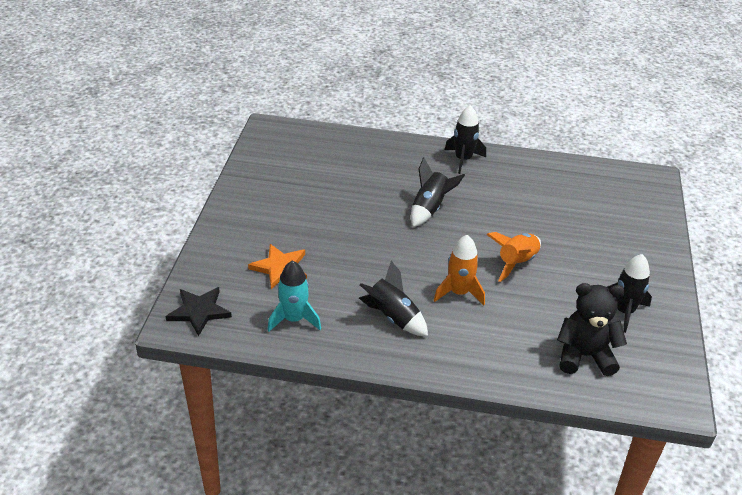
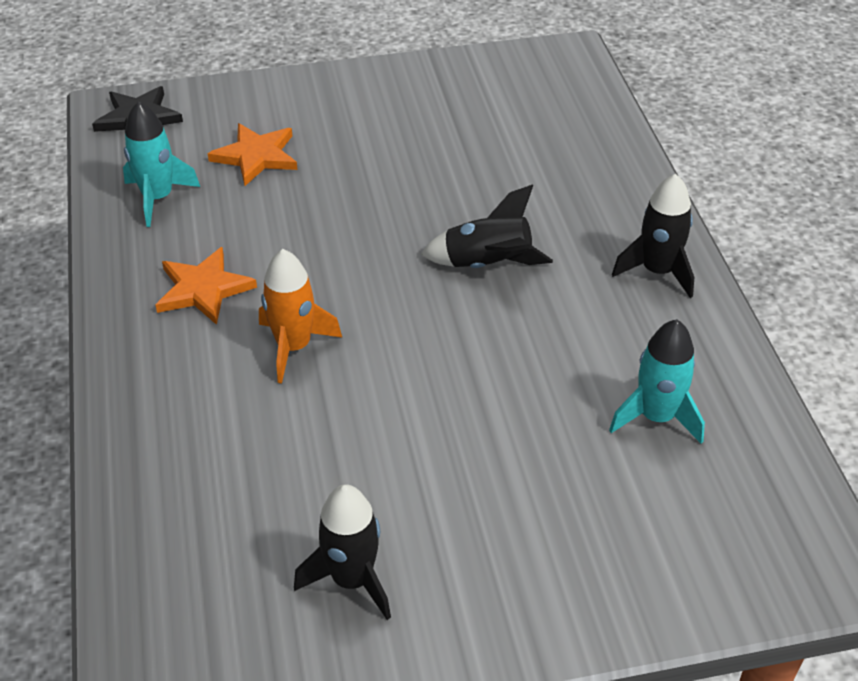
camera: 70 degrees right, 5 degrees up
(393, 317) = (203, 289): black rocket -> orange star
(516, 263) = (408, 400): orange rocket -> none
(557, 192) = (656, 417): none -> turquoise rocket
(584, 356) = (207, 538): black teddy bear -> none

